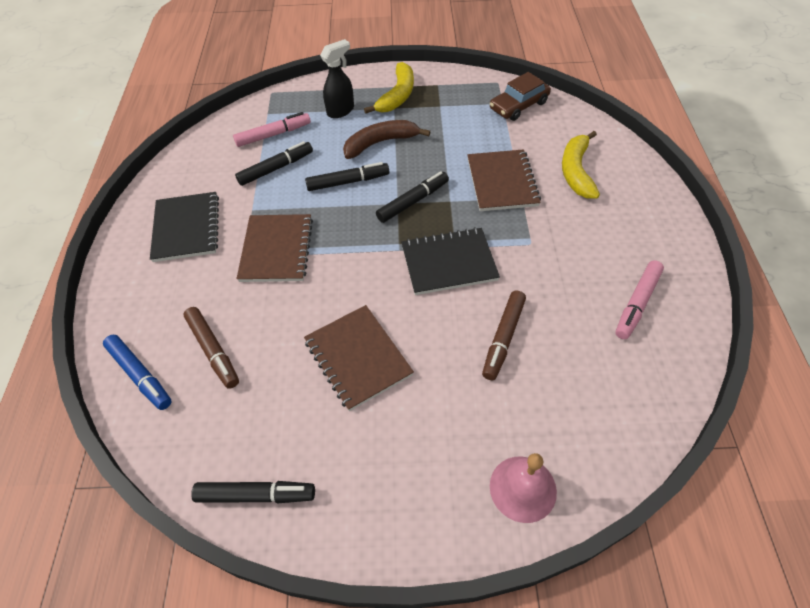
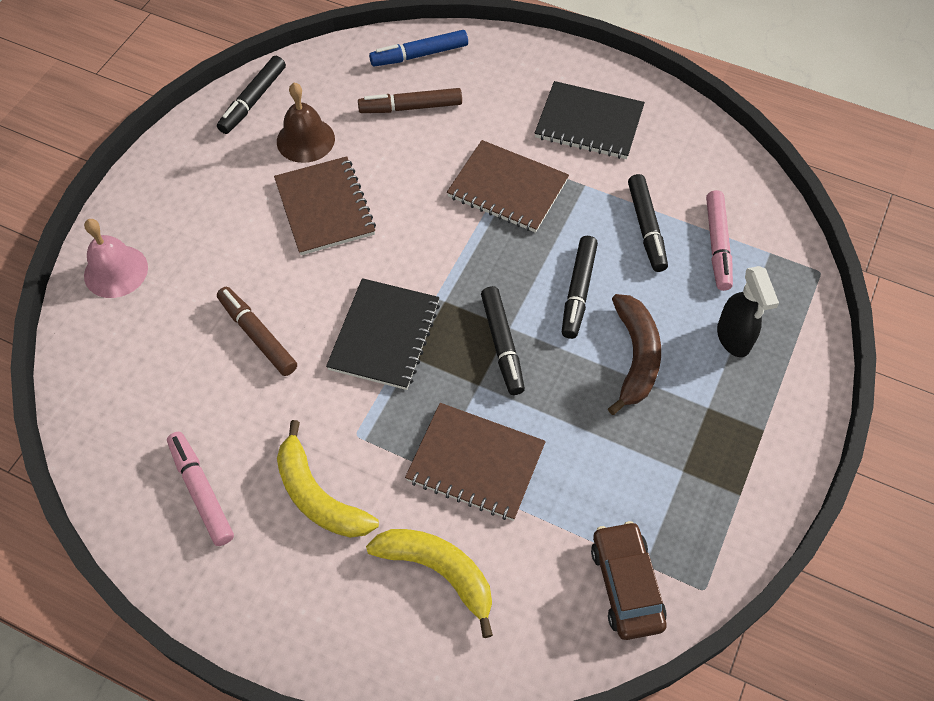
camera: 115 degrees right, 5 degrees up
(288, 415) = (305, 140): none -> brown bell
(358, 358) = (325, 208): brown notebook -> brown notebook turned 75 degrees clockwise
(397, 95) = (736, 425): yellow banana -> yellow banana (318, 496)

